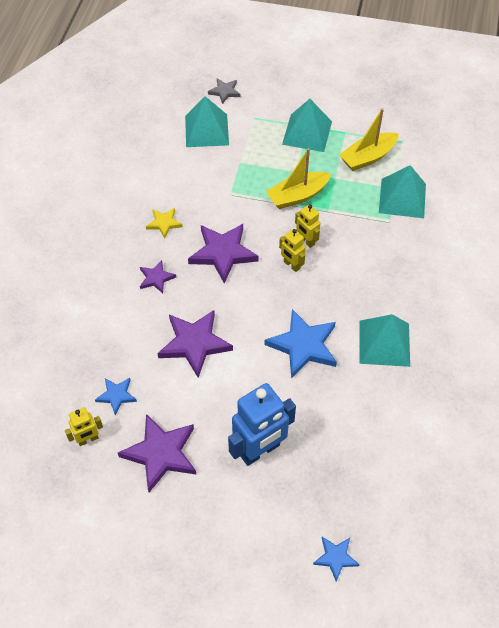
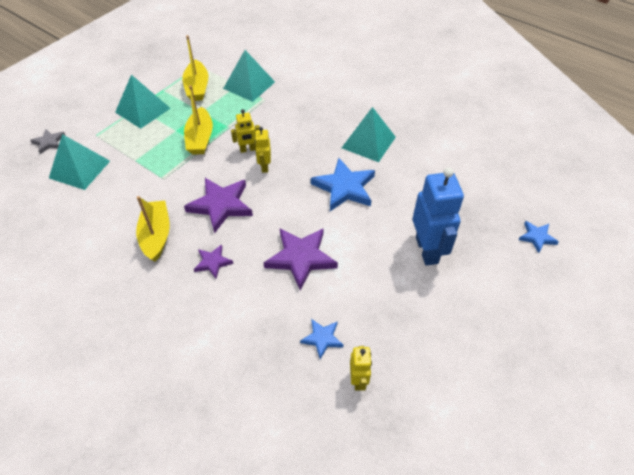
camera: 65 degrees left, 5 degrees down
(161, 453) = (400, 323): purple star -> none
(164, 223) = (156, 235): yellow star -> yellow boat
(291, 265) = (264, 167): yellow robot -> yellow robot turned 105 degrees clockwise

